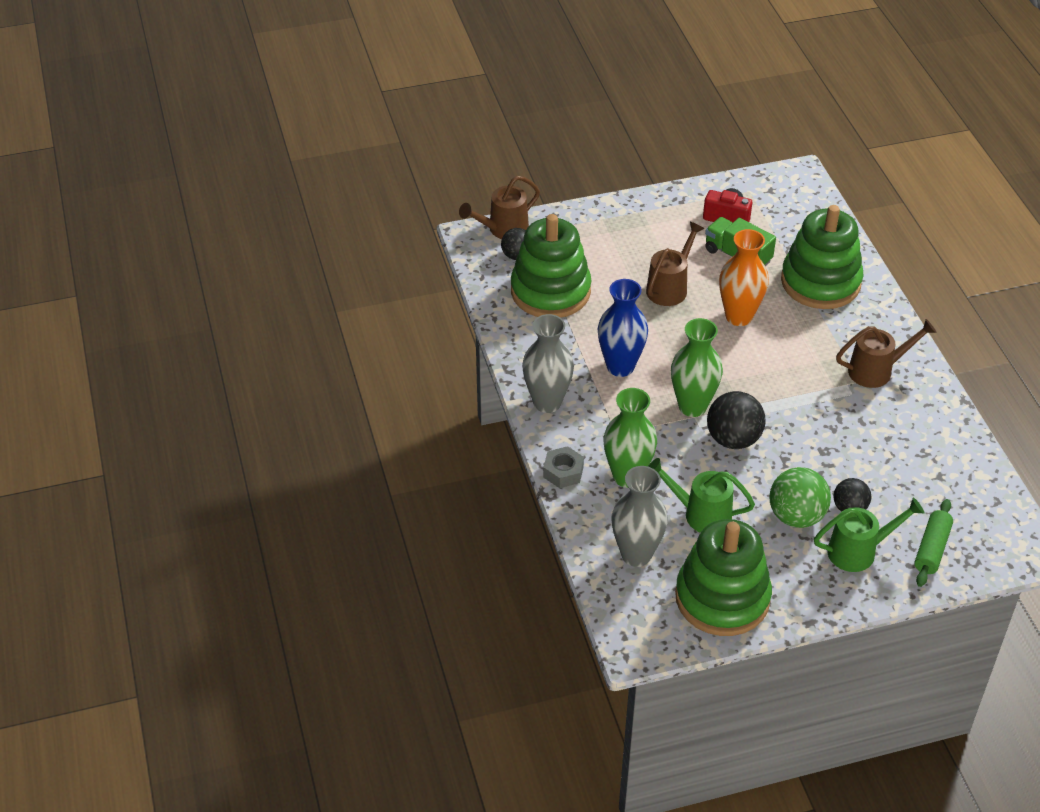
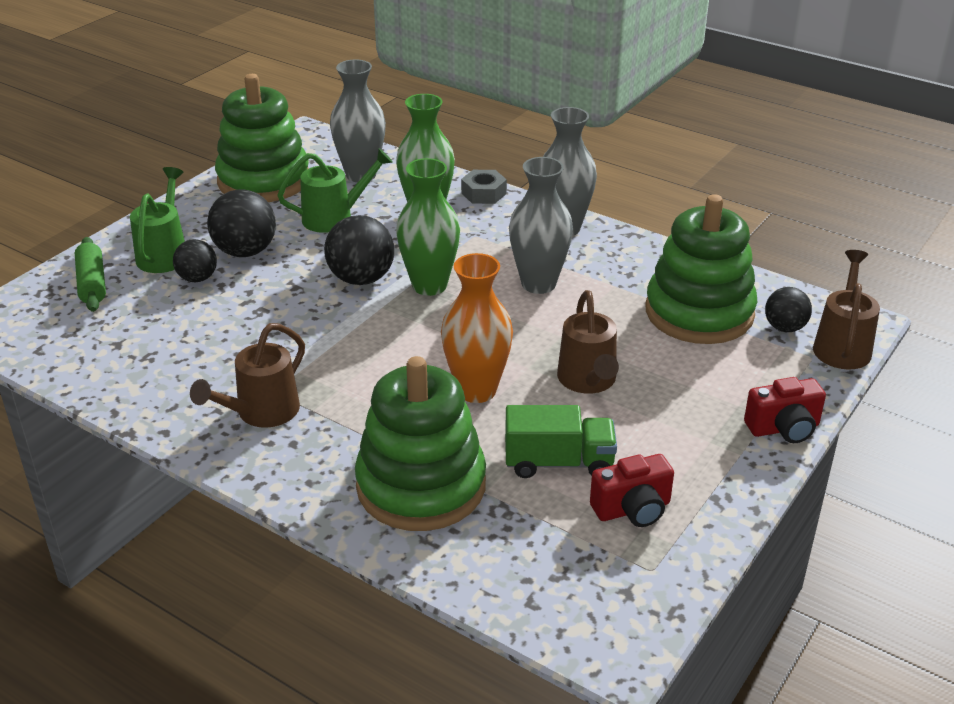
camera: 140 degrees right, 10 degrees down
(602, 210) = (784, 428): none -> red camera
(620, 366) = (538, 284): blue vase -> grey vase
(796, 516) = (245, 252): green ball -> black ball
(859, 551) = (165, 253): green watering can -> green watering can turned 150 degrees clockwise

